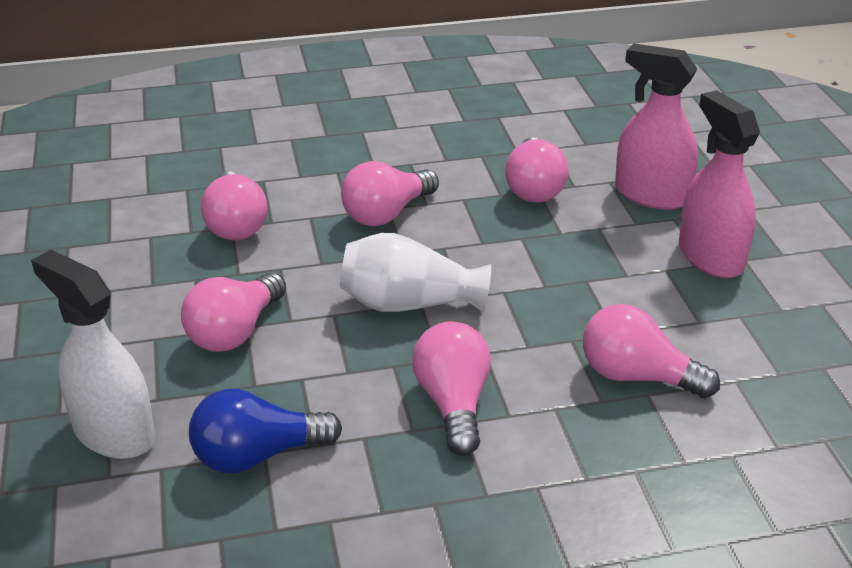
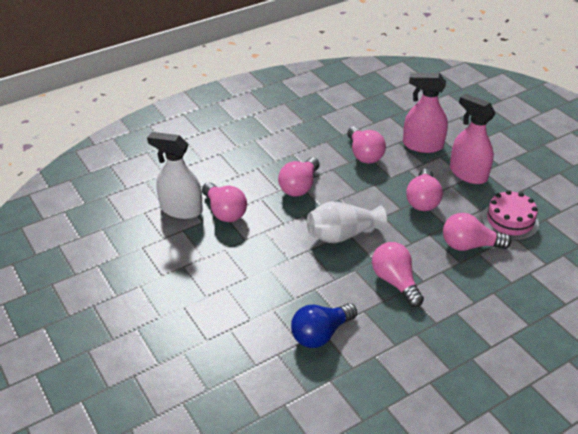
camera: 20 degrees left, 5 degrees up
(113, 432) = (242, 343): white spray bottle -> white spray bottle (181, 209)
(235, 331) = (266, 272): pink light bulb -> pink light bulb (422, 200)
(746, 353) = (510, 221): none -> pink cake

